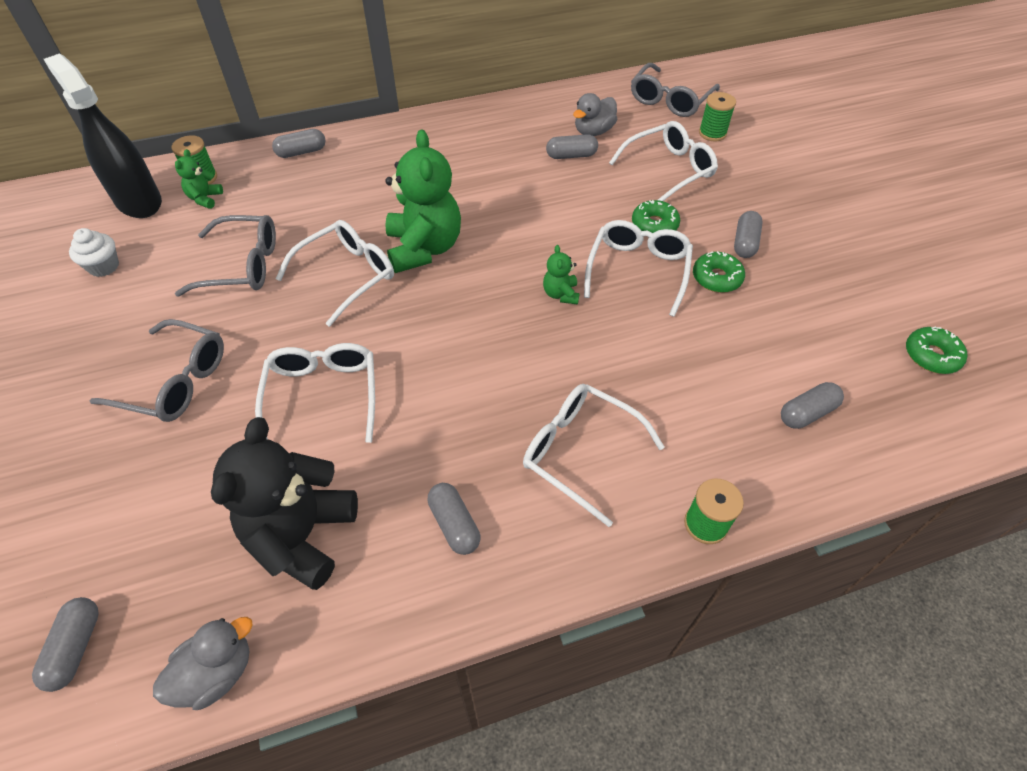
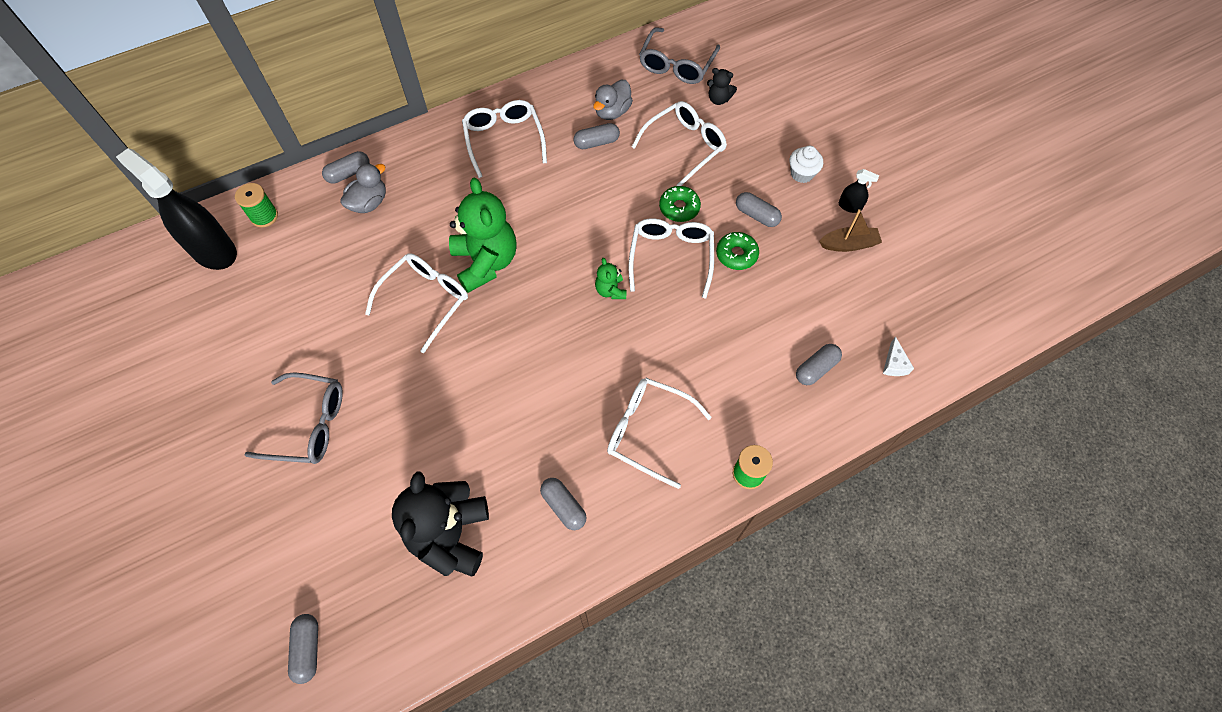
camera: 10 degrees left, 10 degrees up
(104, 266) = (207, 324): white cupcake -> white cupcake (801, 174)
(205, 199) = (274, 239): green teddy bear -> none
(217, 672) = (417, 647): grey duck -> grey duck (369, 203)
(242, 265) = (331, 304): grey glasses -> none
(323, 395) = (435, 417): white glasses -> white glasses (504, 140)
(712, 133) = (718, 99): green spool -> black teddy bear
(745, 243) = (756, 215): grey capsule -> grey capsule turned 60 degrees counterclockwise
(855, 285) = (848, 244): none -> brown boat
(859, 248) = (850, 206): none -> black spray bottle
(912, 422) = (894, 364): none -> white cheese
(931, 356) = (908, 302): green donut -> none

